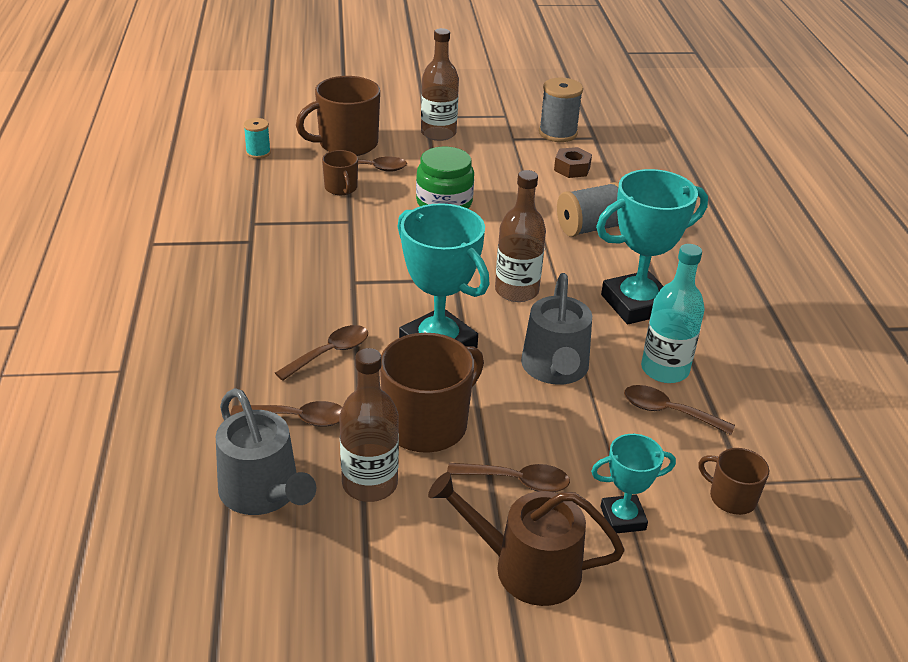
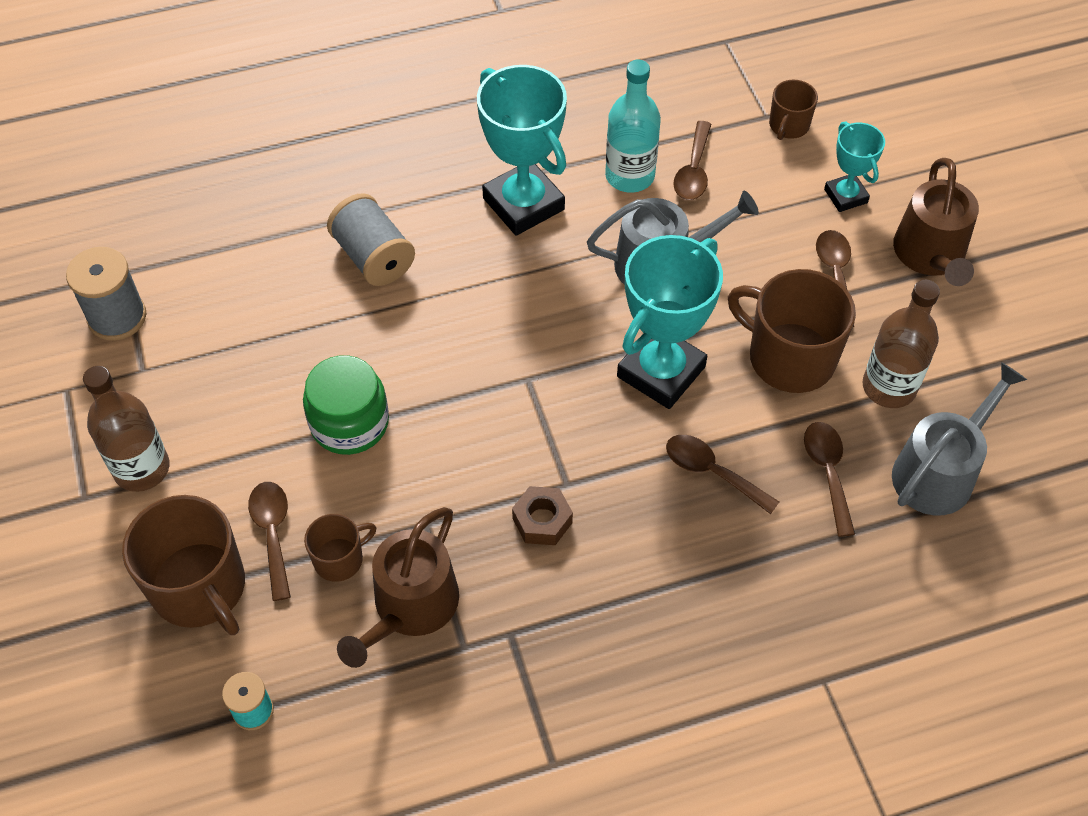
camera: 100 degrees left, 20 degrees up
(292, 208) = (410, 607): none -> brown watering can
(516, 291) = (532, 314): brown bottle -> none
(572, 168) = (222, 290): brown nut -> brown nut (542, 521)

